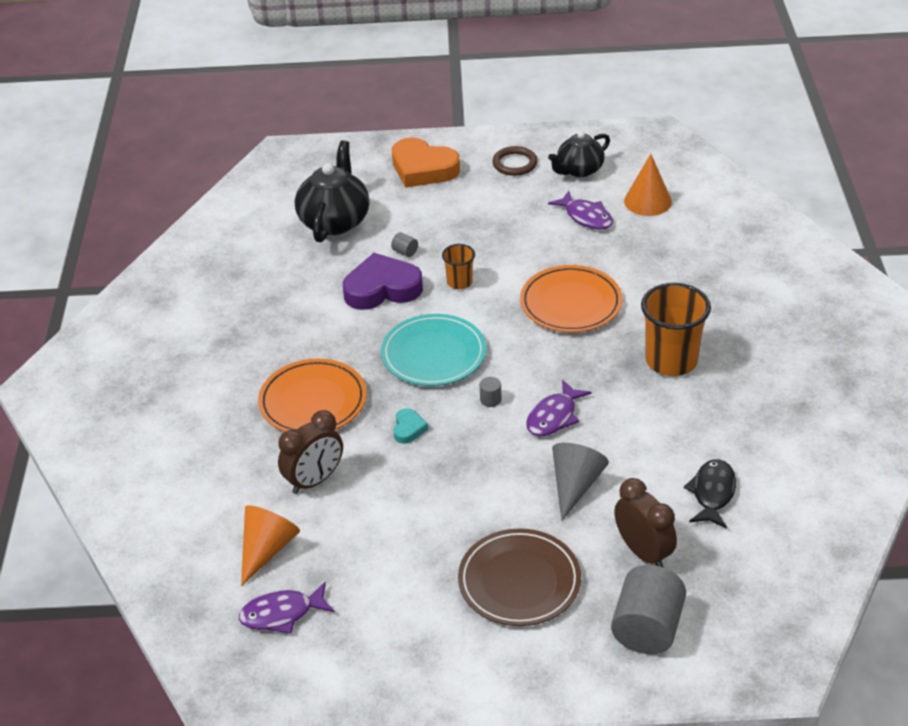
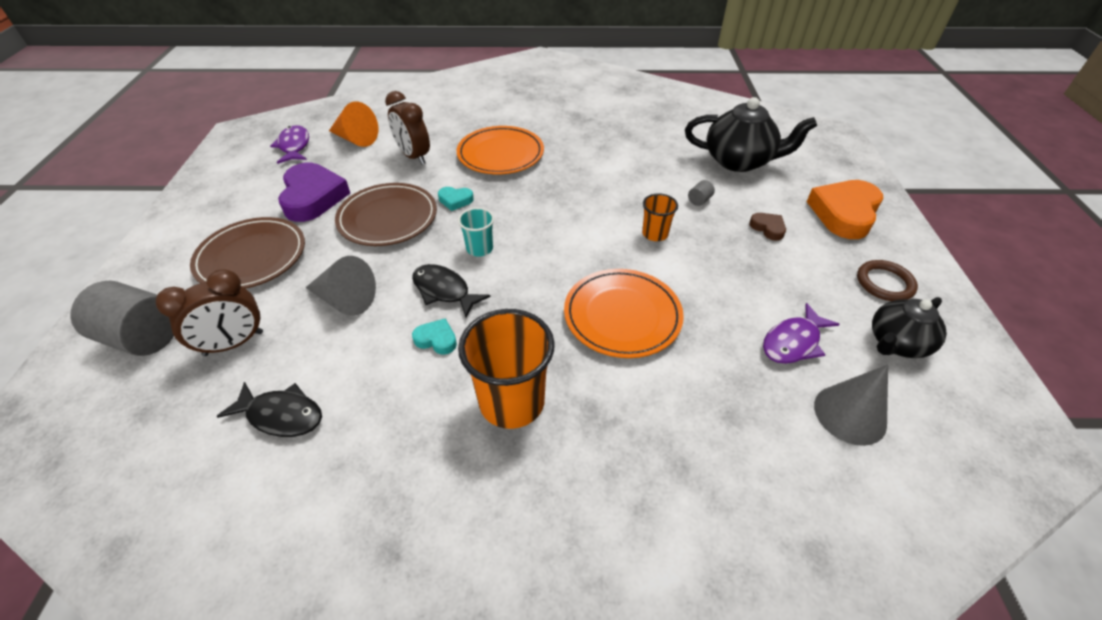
camera: 90 degrees right, 5 degrees up
(382, 288) = (642, 187): purple heart -> purple heart (313, 197)
(433, 354) = (548, 215): turquoise plate -> none
(443, 480) = (388, 218): none -> brown plate
(447, 214) = (768, 228): none -> brown heart
(490, 399) = (479, 248): grey cylinder -> turquoise cup
(554, 417) = (444, 291): purple fish -> black fish
(579, 170) = (896, 343): black teapot -> black teapot turned 90 degrees counterclockwise
(615, 412) = (436, 339): none -> turquoise heart
(647, 201) = (850, 414): orange cone -> grey cone

